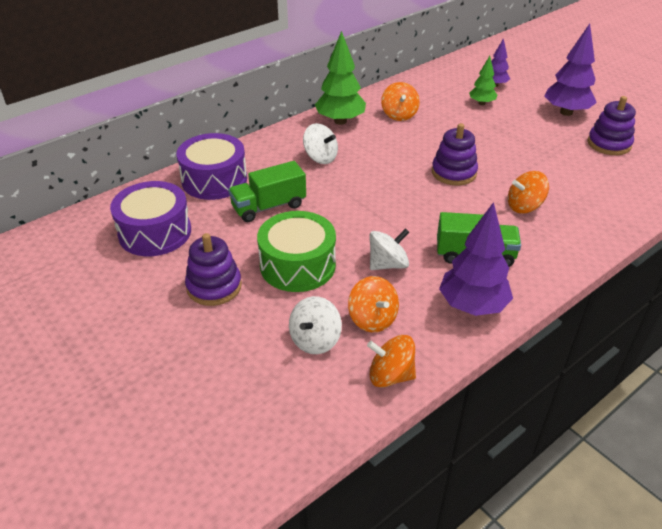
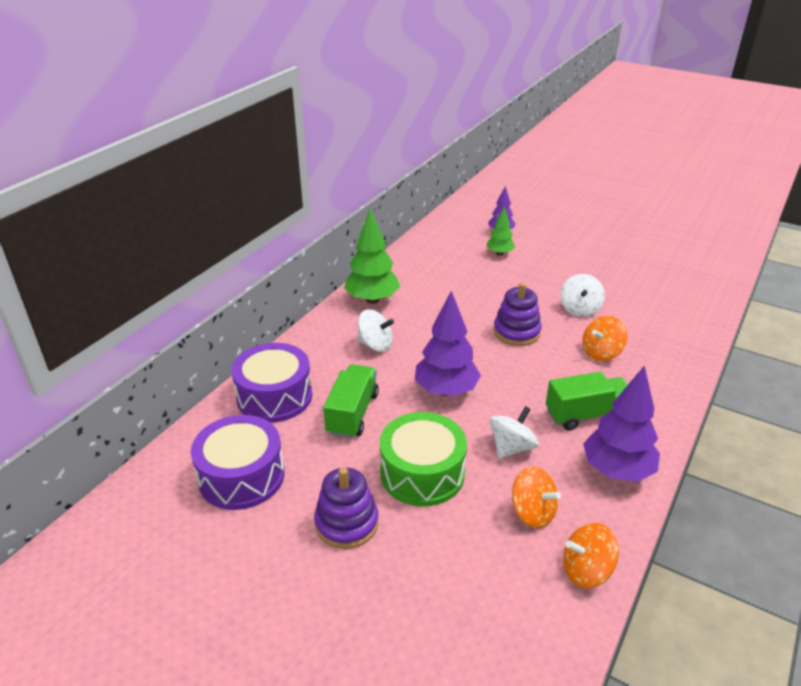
camera: 20 degrees left, 5 degrees down
(268, 206) = (352, 413): green truck -> green truck turned 150 degrees clockwise
(315, 340) = (489, 554): white spinning top -> white spinning top (579, 309)
(399, 115) = (428, 281): orange spinning top -> none
(566, 112) = (581, 248): purple tree -> purple tree (446, 391)
(609, 144) = (636, 272): purple stacking toy -> none

